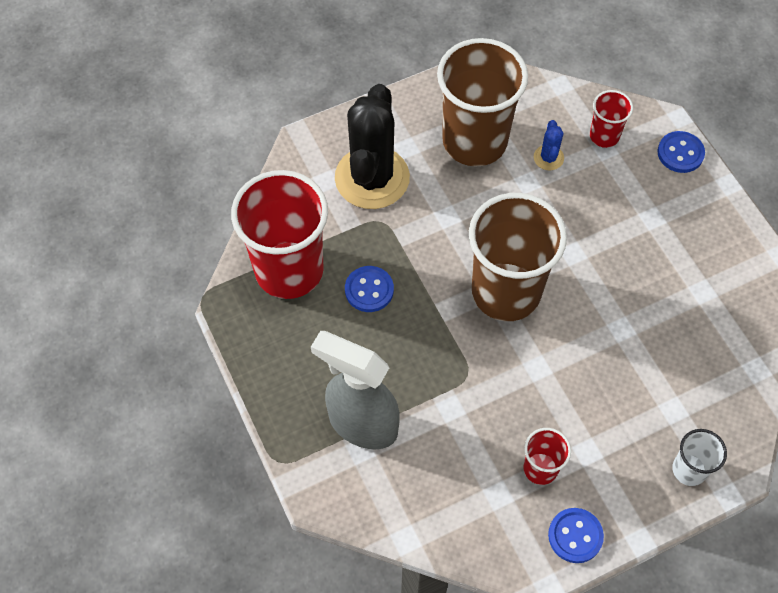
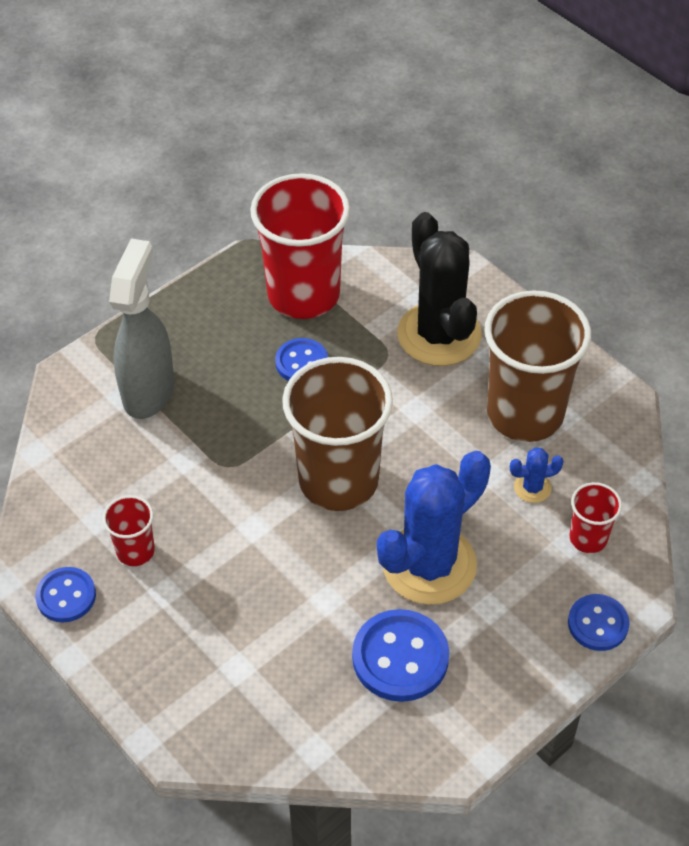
camera: 75 degrees right, 10 degrees down
(372, 178) = (439, 334): black cactus -> black cactus turned 75 degrees clockwise
(604, 248) = (429, 565): none -> blue cactus
(685, 290) = (400, 657): none -> blue button
(689, 469) = (166, 694): white cup -> none

